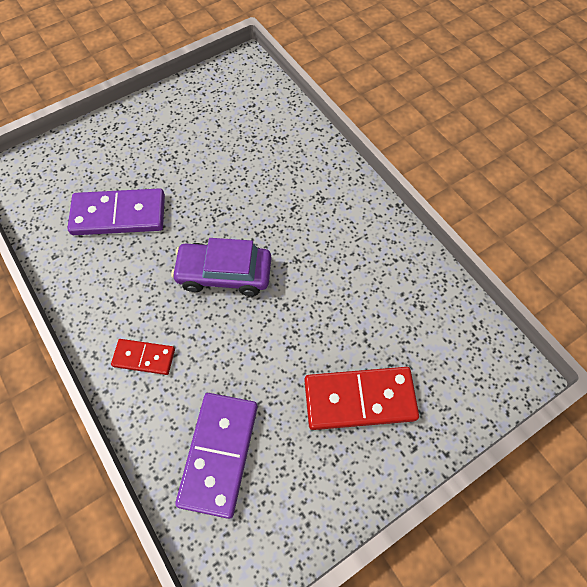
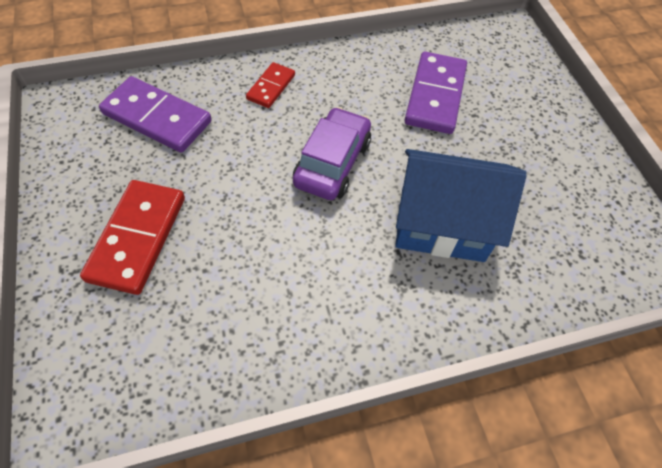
camera: 105 degrees right, 5 degrees down
(258, 185) = (442, 224): none -> blue house

